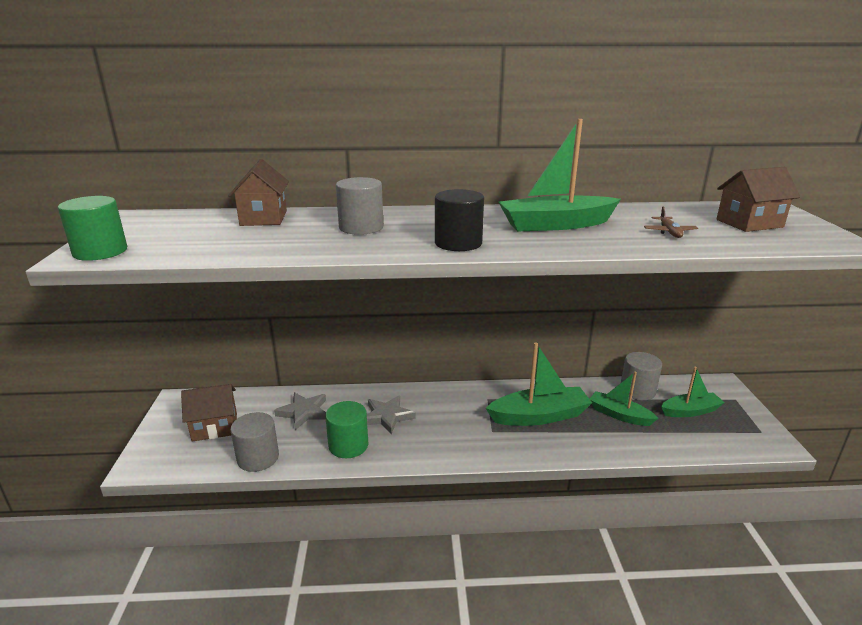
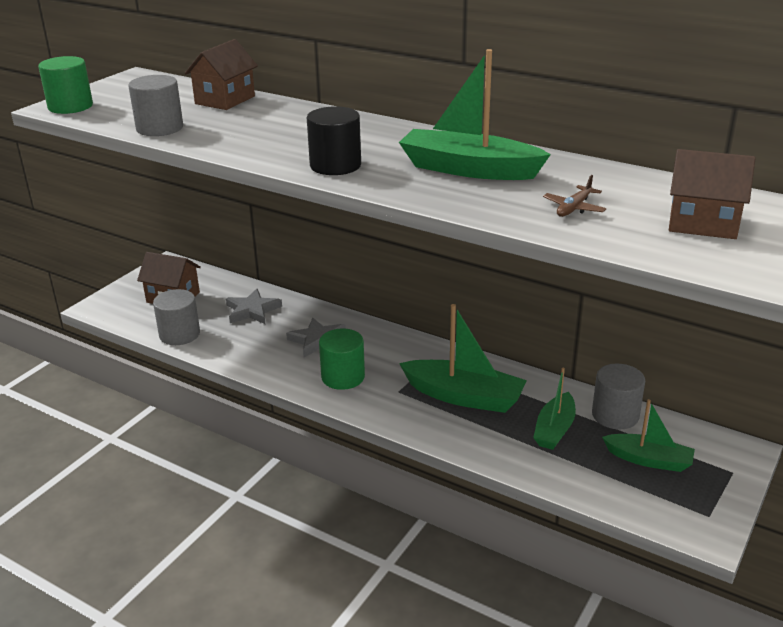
camera: 35 degrees right, 5 degrees up
(348, 445) = (258, 352): green cylinder -> green cylinder (343, 377)
(361, 227) = (284, 128): grey cylinder -> grey cylinder (159, 128)
(619, 415) = (554, 430): green boat -> green boat turned 135 degrees counterclockwise

